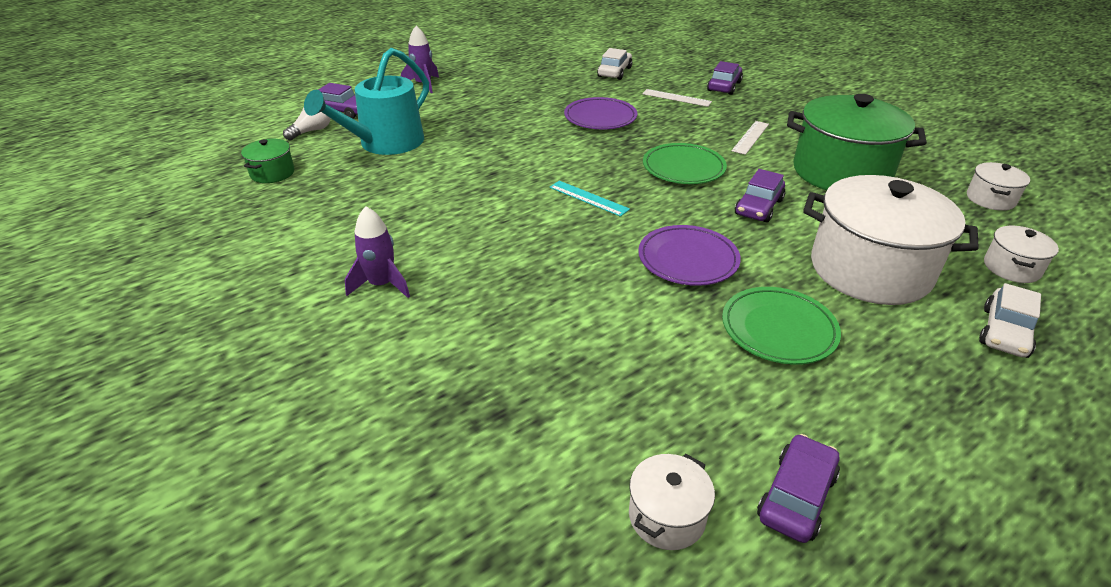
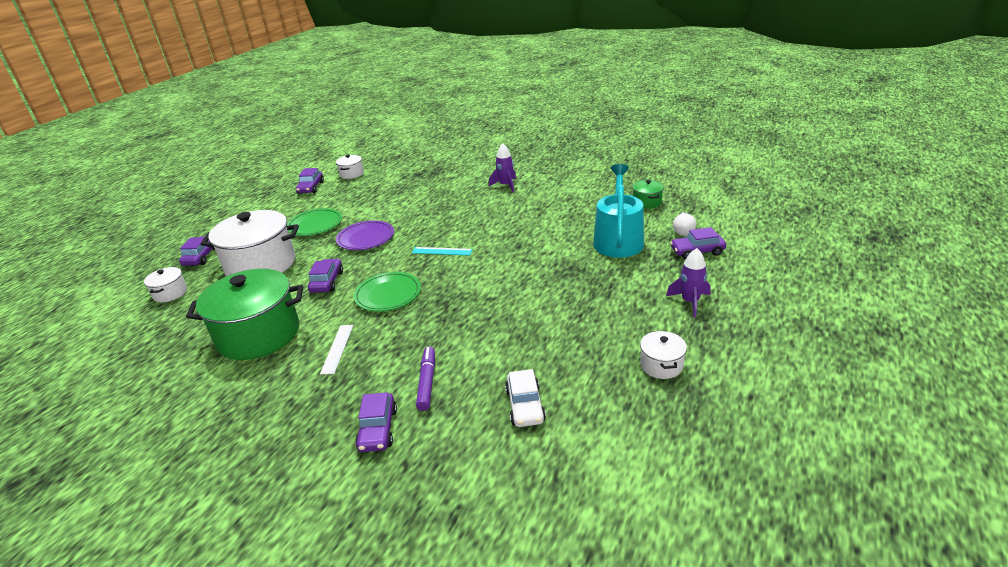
camera: 155 degrees right, 5 degrees down
(600, 118) = (485, 322): purple plate -> none
(676, 98) = (427, 382): white ruler -> purple marker
(990, 199) = (142, 348): white pot -> white pot (661, 365)
(1004, 332) = (201, 257): white car -> purple car

